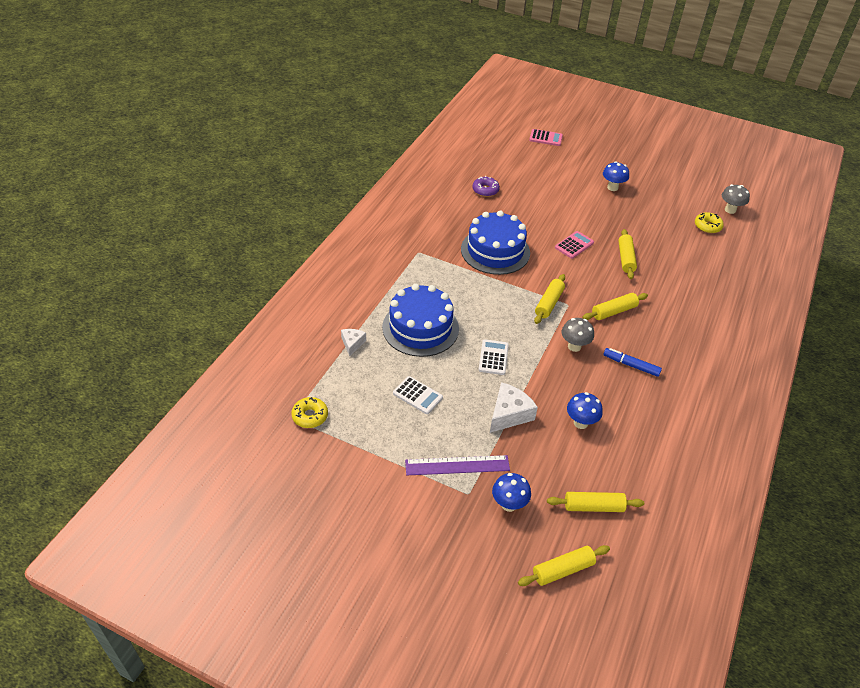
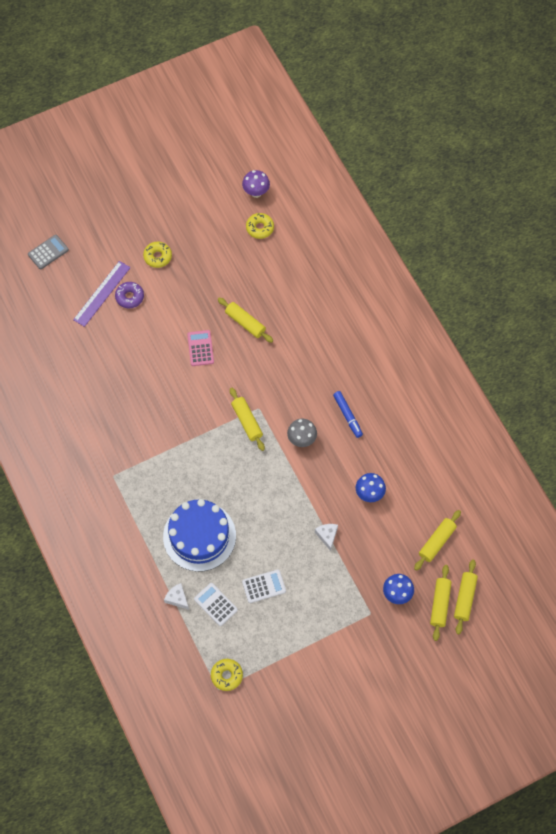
camera: 50 degrees left, 20 degrees up
(457, 465) = (343, 604): purple ruler -> purple ruler (102, 293)
(485, 190) = (78, 362): purple donut -> purple donut (129, 297)
(493, 357) = (269, 505): white calculator -> white calculator (215, 604)
(495, 251) = (159, 414): blue cake -> none
(509, 414) = (327, 536): white cheese -> white cheese, size x0.59
(545, 138) = (48, 252): pink calculator -> grey calculator
(612, 187) = (157, 257): blue mushroom -> yellow donut
(613, 311) = (290, 381): yellow rolling pin -> yellow rolling pin (440, 604)
(631, 365) = (347, 416): blue marker -> blue marker turned 90 degrees counterclockwise
(730, 210) = (256, 192): grey mushroom -> purple mushroom

